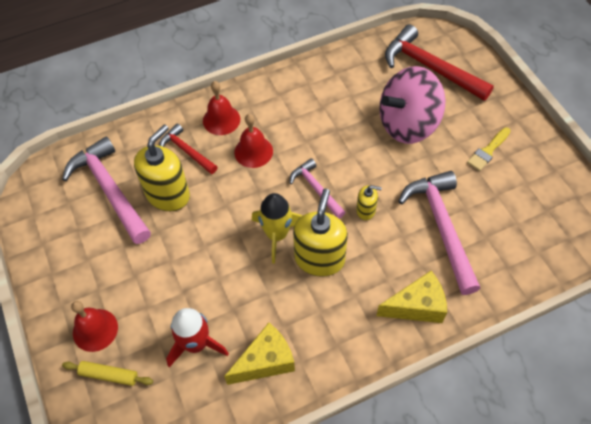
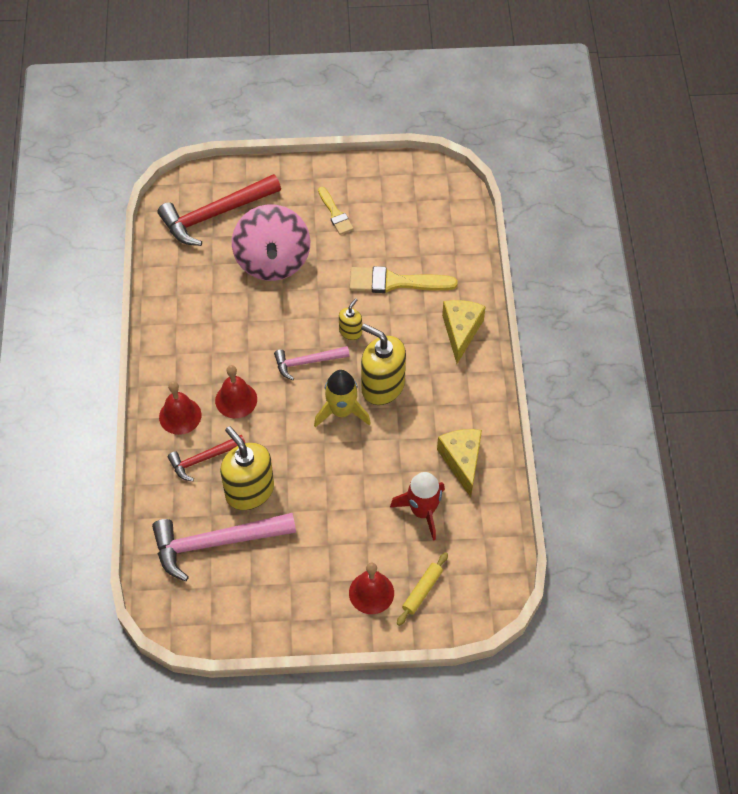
camera: 70 degrees left, 0 degrees up
(441, 227) = (395, 282): pink hammer -> yellow brush

